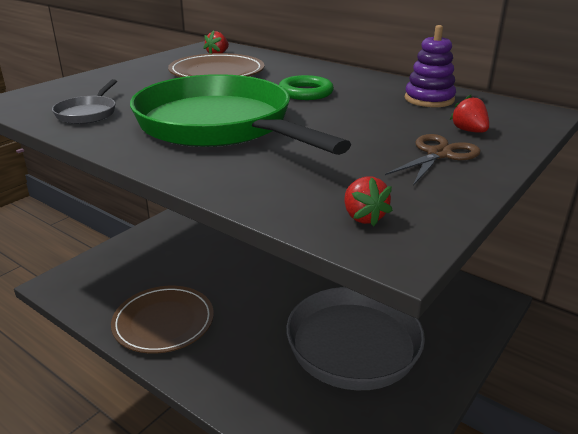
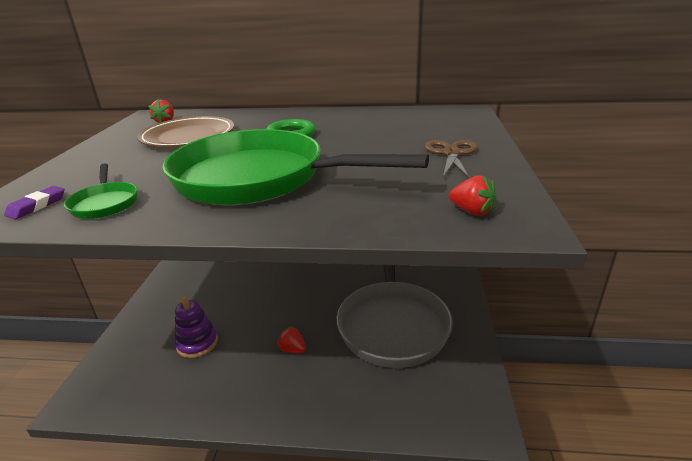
camera: 30 degrees left, 0 degrees up
(47, 102) = (37, 206): none -> purple eraser
(88, 113) = (105, 203): grey pan -> green pan
(163, 322) = (225, 385): brown plate -> none
(429, 99) = (388, 118): purple stacking toy -> purple stacking toy (197, 343)
(469, 131) = (445, 133): red strawberry -> red strawberry (292, 349)

